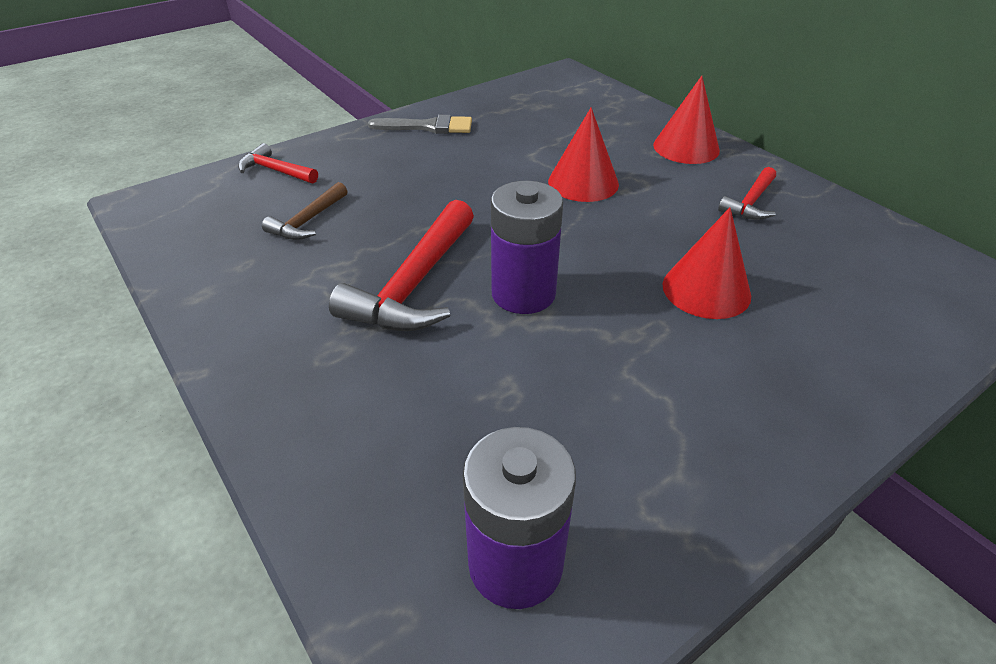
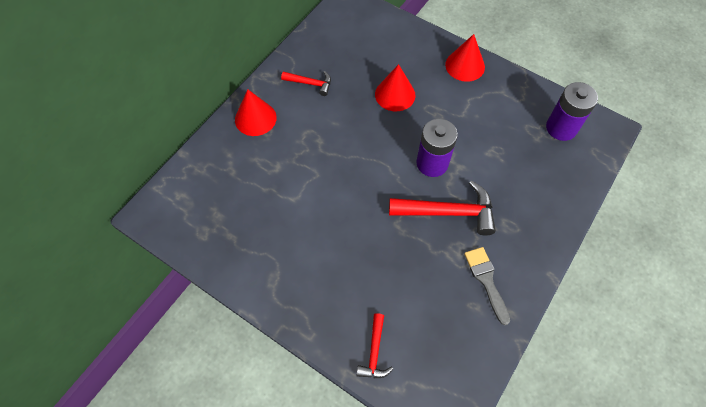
camera: 110 degrees left, 20 degrees up
(308, 221) = (421, 295): brown hammer -> none
(428, 127) = (275, 278): grey brush -> grey brush (486, 280)
(583, 182) = (318, 162): red cone -> red cone (465, 65)

